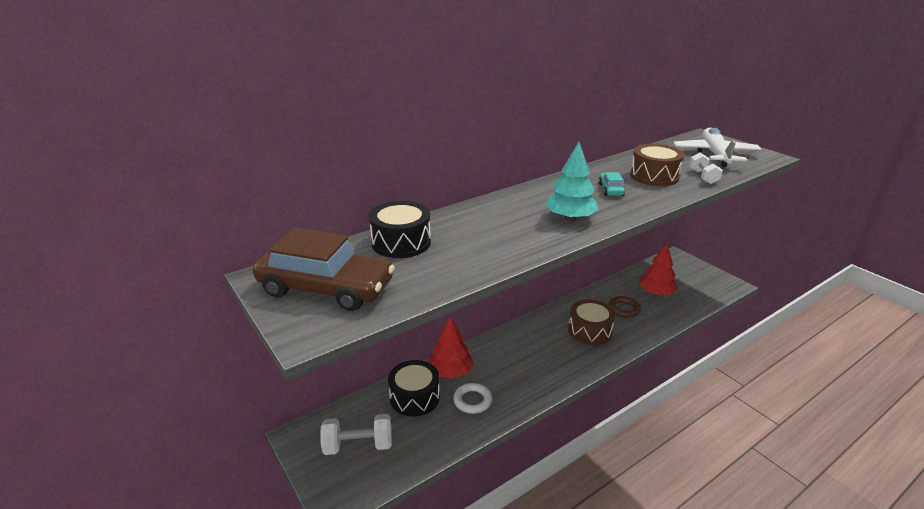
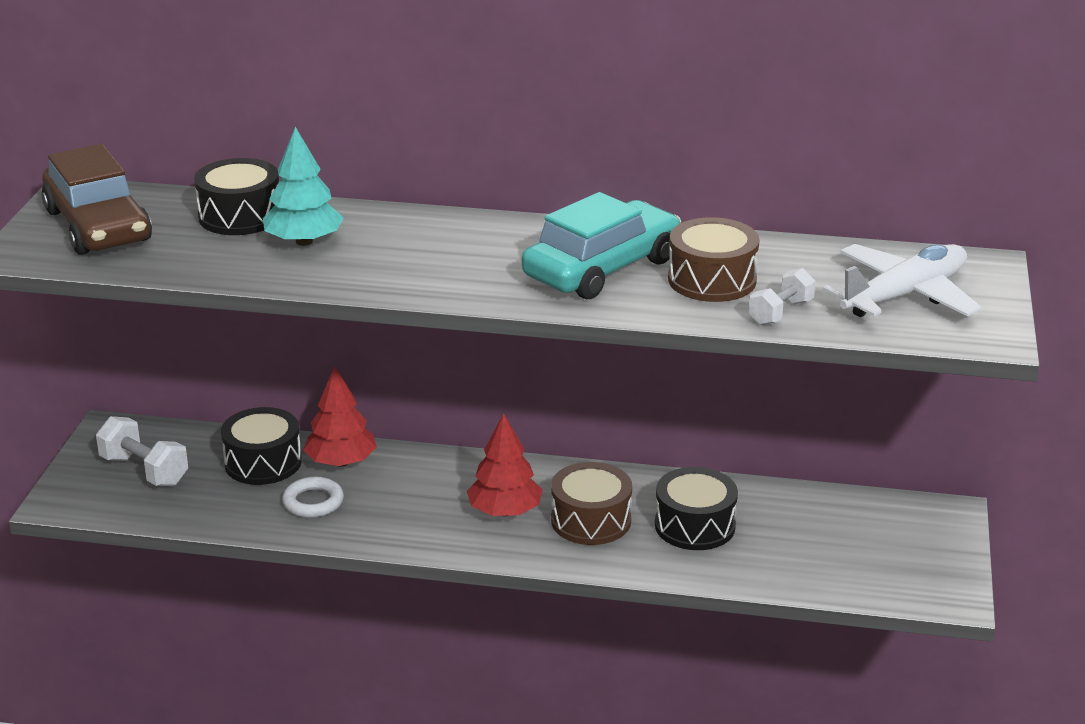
camera: 45 degrees right, 0 degrees up
(570, 218) = (463, 275): turquoise tree -> turquoise tree (304, 241)
(610, 190) = (602, 268): turquoise car -> turquoise car, size x2.31
(623, 309) = (695, 525): brown ring -> black drum
(656, 293) = (792, 536): red tree -> red tree (505, 511)

